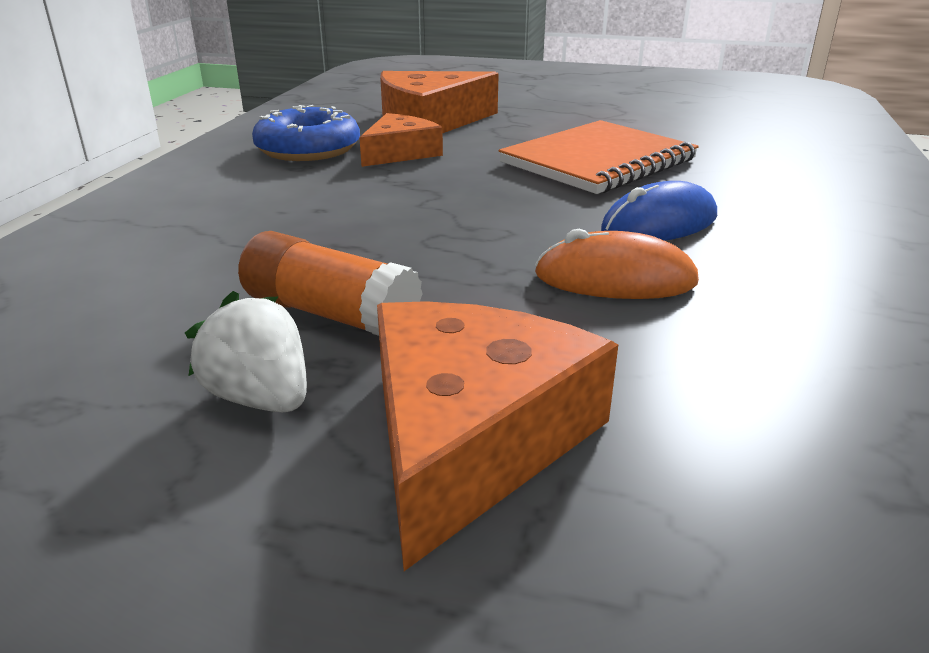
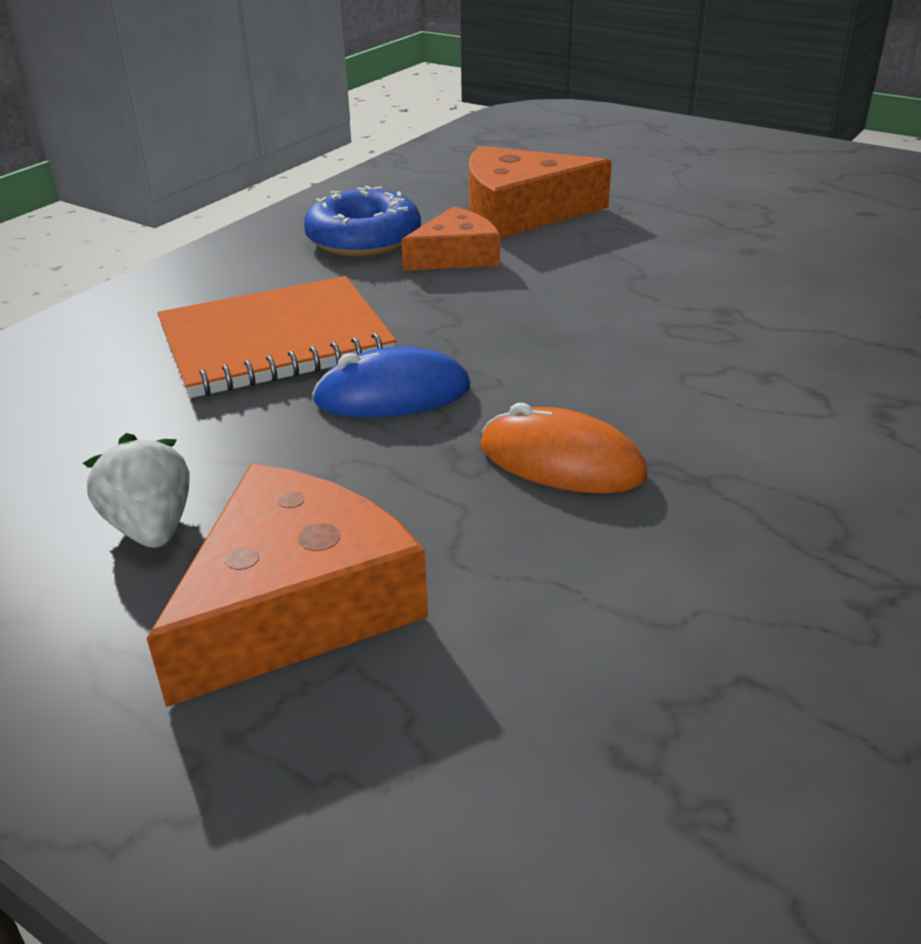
camera: 20 degrees right, 5 degrees up
(331, 314) = (260, 451): orange glue stick -> none
(598, 161) = (672, 297): orange notebook -> orange notebook (275, 341)
(659, 224) = (670, 398): blue mouse -> blue mouse (392, 394)

